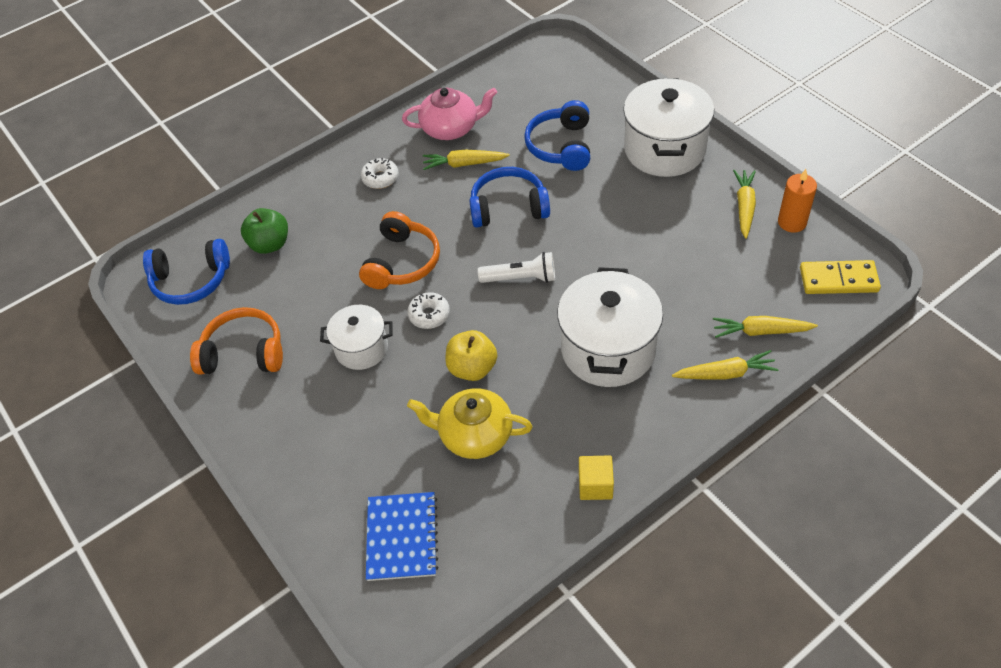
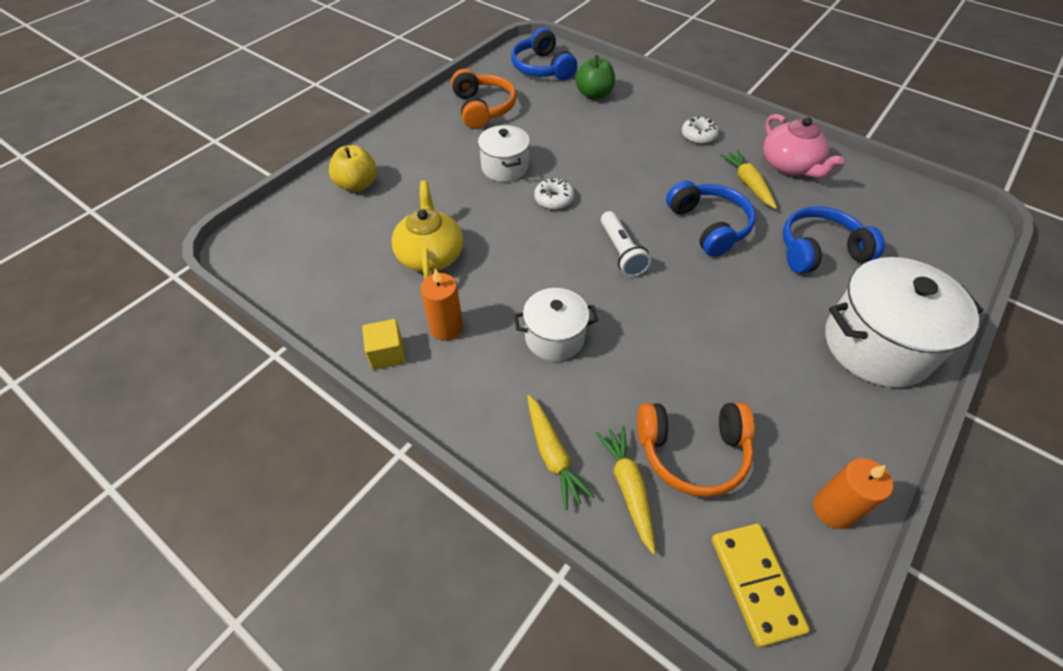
camera: 70 degrees right, 0 degrees up
(402, 262) = (607, 170): orange headphones -> orange headphones (692, 451)
(402, 537) = (324, 231): blue notebook -> none
(472, 368) = (503, 239): yellow apple -> yellow apple (357, 185)
(575, 432) = (446, 327): none -> orange candle
(608, 349) = (554, 337): white pot -> white pot, size x0.58
(744, 207) = (829, 446): yellow carrot -> none

